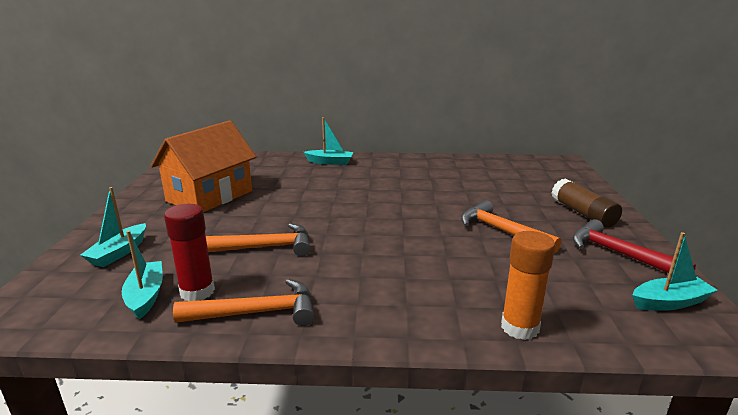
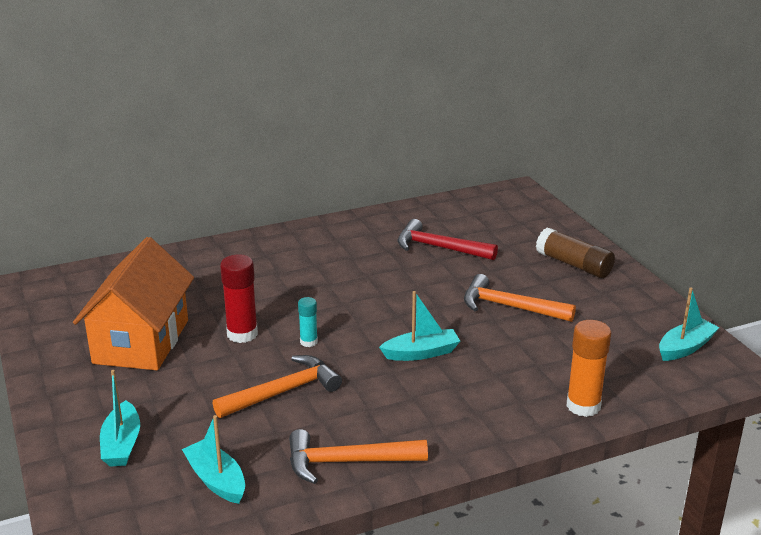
camera: 25 degrees left, 5 degrees up
(197, 292) = (265, 460): red glue stick -> red glue stick (242, 334)
(257, 313) = (347, 462): orange hammer -> orange hammer turned 150 degrees counterclockwise
(318, 220) = (308, 342): none -> turquoise glue stick
(330, 162) = (243, 251): turquoise boat -> turquoise boat (421, 353)
(619, 254) = (627, 307): red hammer -> red hammer (439, 248)

